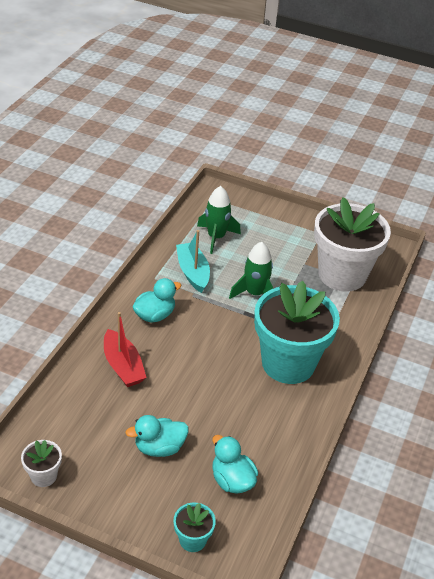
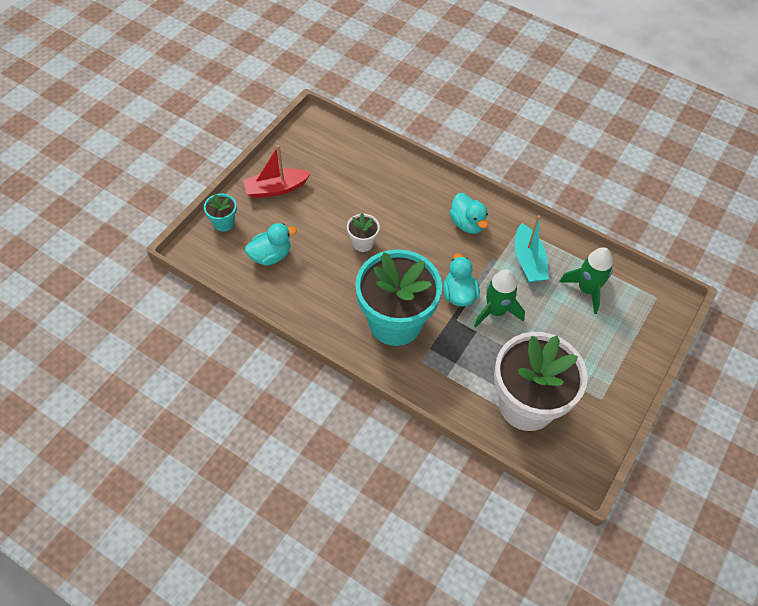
camera: 100 degrees right, 15 degrees up
(43, 476) = (301, 141): white flower pot -> white flower pot (363, 243)
(123, 366) = (405, 195): red boat -> red boat (276, 189)
(159, 447) = (313, 211): turquoise duck -> turquoise duck (459, 294)
(193, 272) = (528, 261): turquoise boat -> turquoise boat turned 90 degrees clockwise

